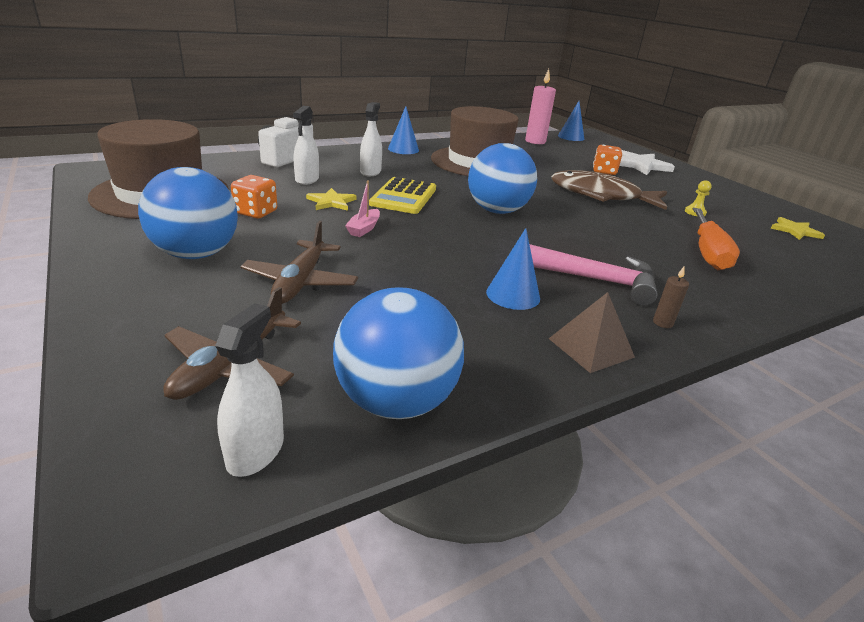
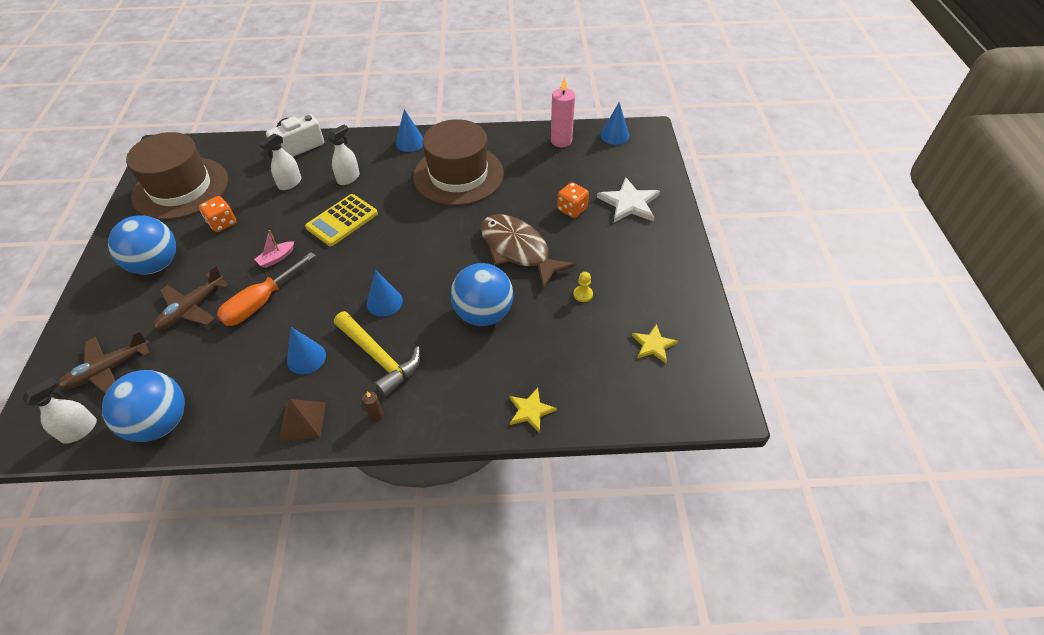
camera: 30 degrees right, 20 degrees up
(331, 202) = (282, 218): yellow star -> yellow star (530, 410)
(497, 211) = (398, 255): blue ball -> blue ball (483, 314)
(533, 241) = (384, 302): none -> blue cone
(592, 279) = (379, 357): pink hammer -> yellow hammer
(707, 252) = (517, 352): orange screwdriver -> orange screwdriver (261, 302)

